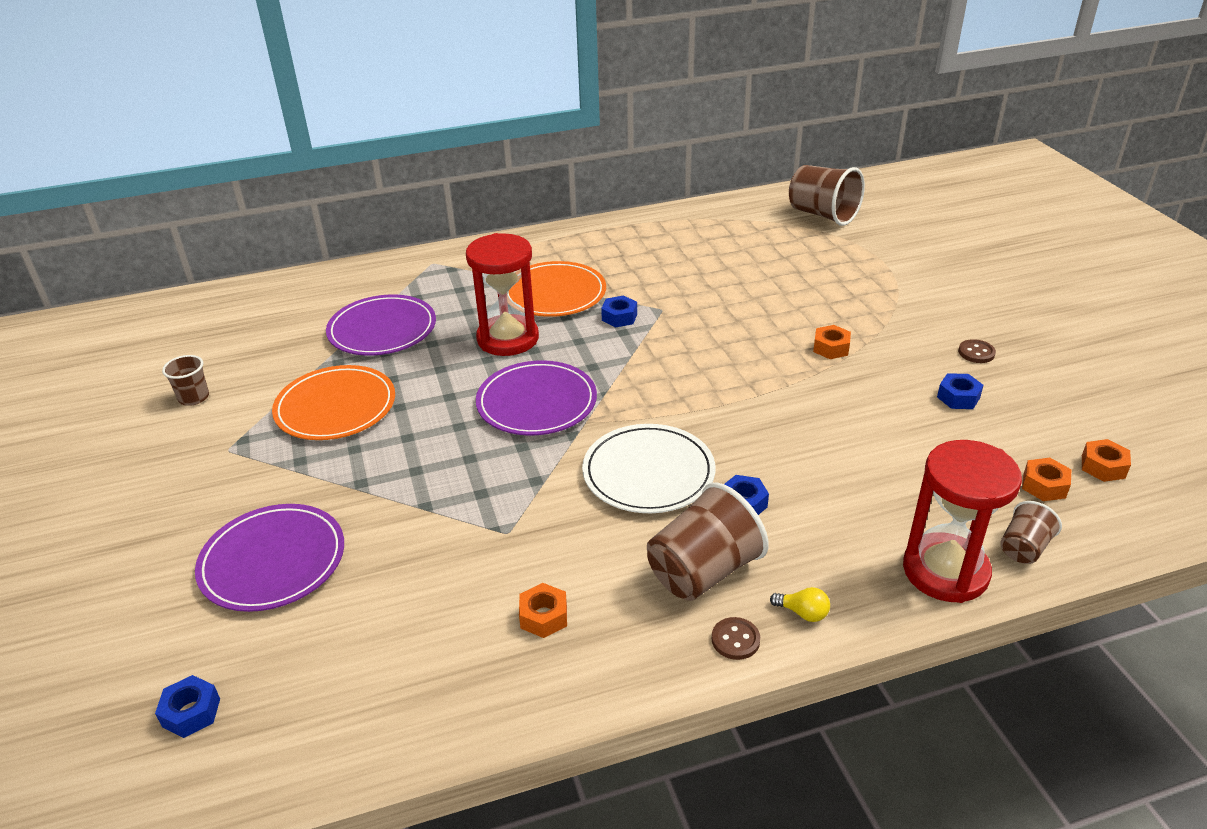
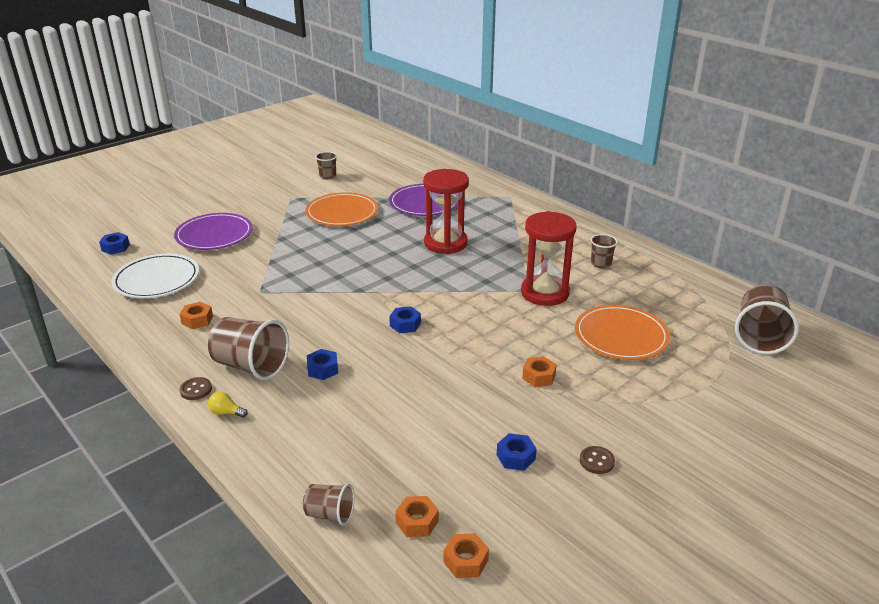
camera: 65 degrees right, 5 degrees down
(536, 402) = (384, 270): purple plate -> none
(554, 293) = (512, 245): orange plate -> orange plate (621, 336)
(619, 317) = (504, 276): blue nut -> blue nut (405, 324)
(640, 251) = (601, 264): none -> brown cup
(648, 473) = (336, 326): white plate -> white plate (157, 279)
(803, 613) = (226, 412): yellow light bulb -> yellow light bulb turned 105 degrees clockwise
(945, 571) = (288, 473): red hourglass -> red hourglass (544, 293)

